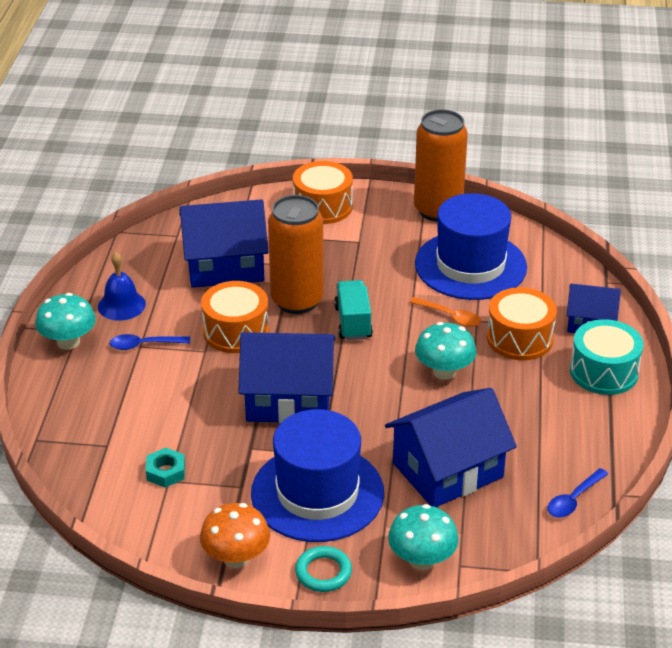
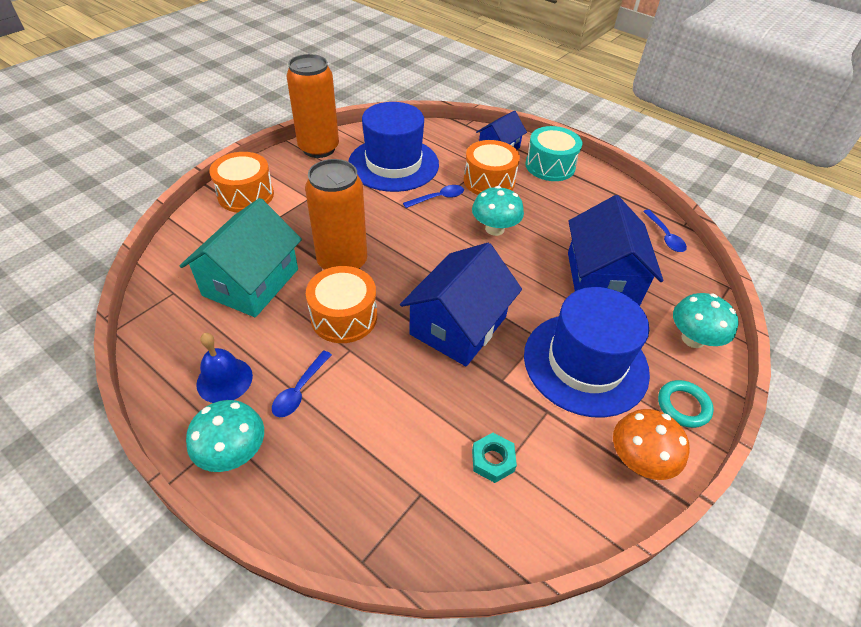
camera: 60 degrees left, 10 degrees up
(225, 265) = (251, 282): blue house -> turquoise house
(353, 322) = (399, 246): turquoise truck -> none
(450, 316) = (438, 198): orange spoon -> blue spoon

